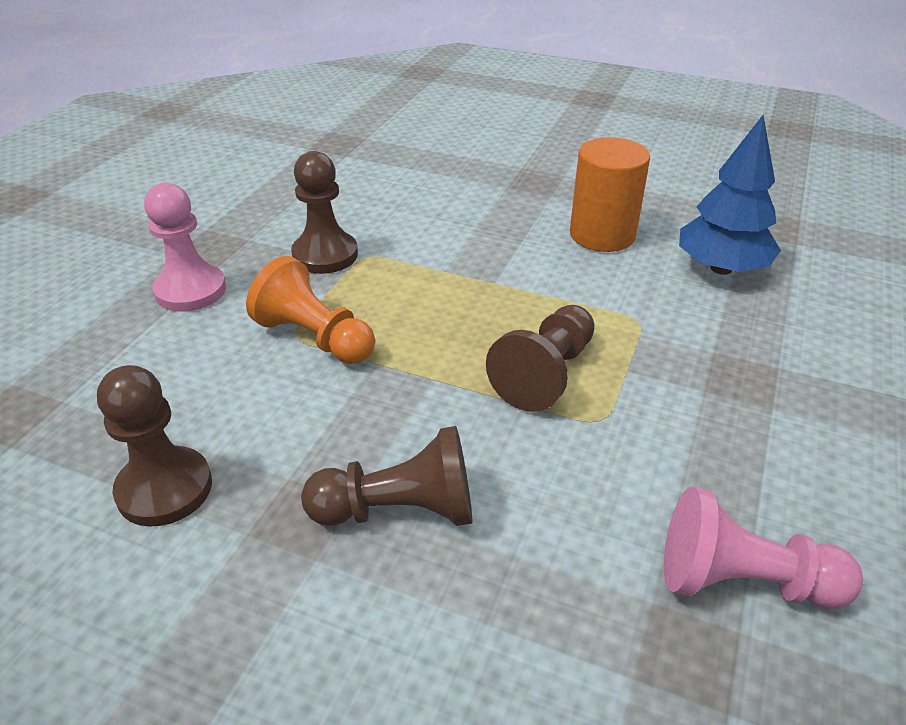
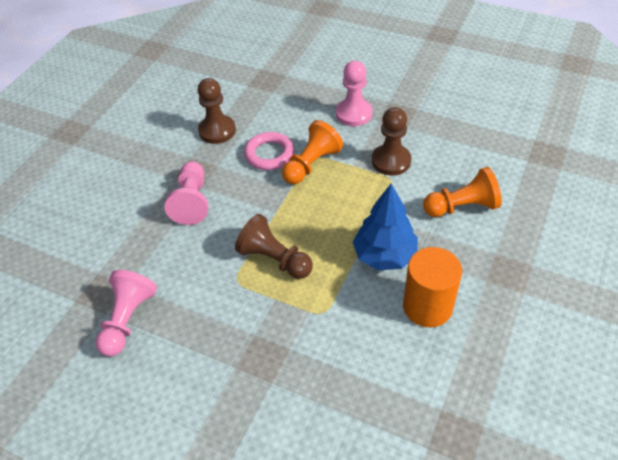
camera: 95 degrees right, 10 degrees up
(273, 395) = (269, 154): none -> pink ring
(399, 510) = (192, 201): brown pawn -> pink pawn
(428, 203) = (462, 207): none -> orange pawn
(721, 268) = (385, 377): blue tree -> blue tree (384, 256)

